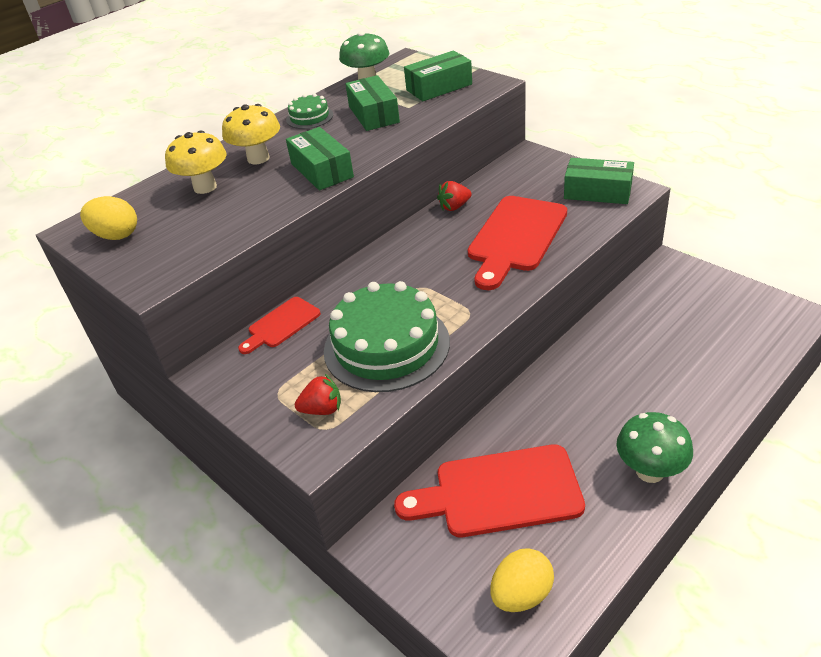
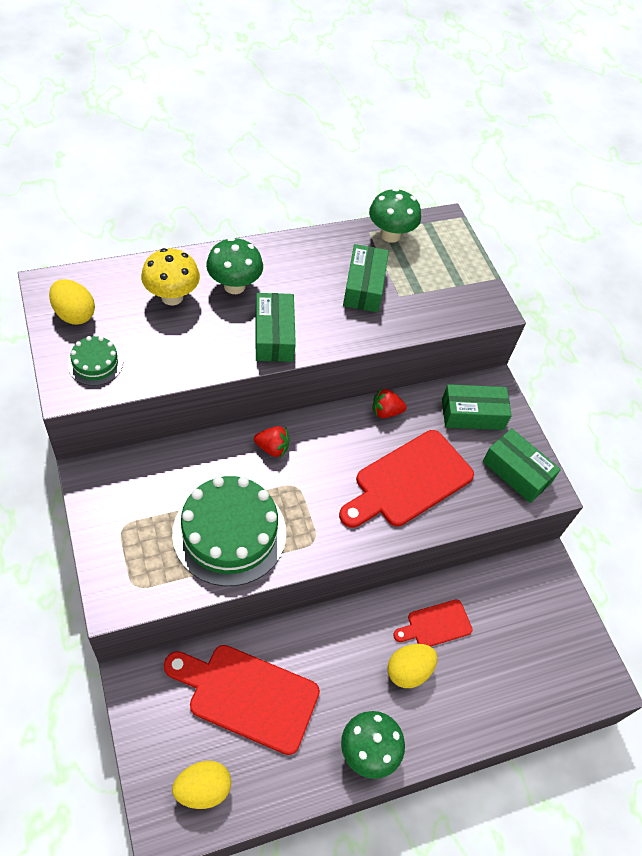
camera: 15 degrees right, 15 degrees up
(258, 158) = (234, 286): yellow mushroom -> green mushroom
(281, 324) = (167, 458): red cutting board -> red cutting board (436, 625)
(309, 117) = (309, 255): green cake -> green cake (95, 363)
(322, 409) = (144, 565): red strawberry -> red strawberry (272, 448)
(439, 87) = (444, 284): green box -> green box (472, 414)
(628, 393) = (408, 671): none -> yellow egg

